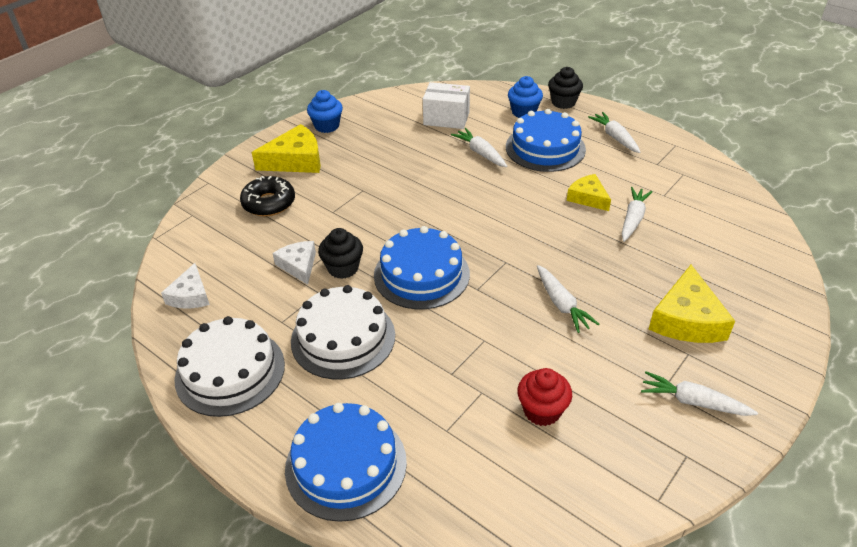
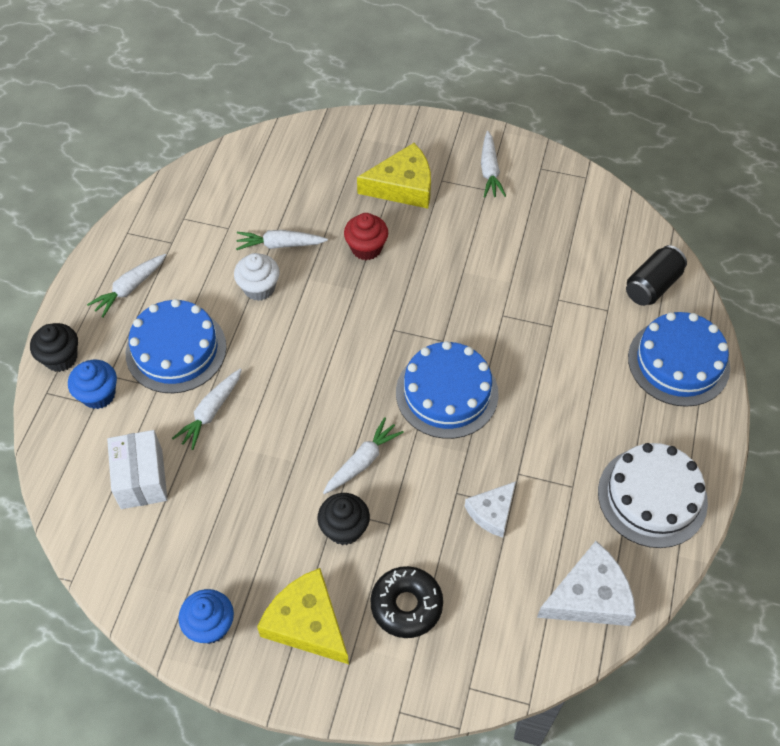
camera: 115 degrees left, 15 degrees up
(190, 295) = (589, 596): white cheese -> white cheese, size x1.61
(343, 268) = (474, 467): black cupcake -> black cupcake (344, 528)
(343, 338) = (561, 423): white cake -> none
(457, 491) = (652, 286): none -> black can
(542, 411) = (552, 256): red cupcake -> red cupcake (366, 248)
(561, 304) = (429, 272): white carrot -> white carrot (362, 461)
(588, 198) = (259, 288): yellow cheese -> white cupcake

